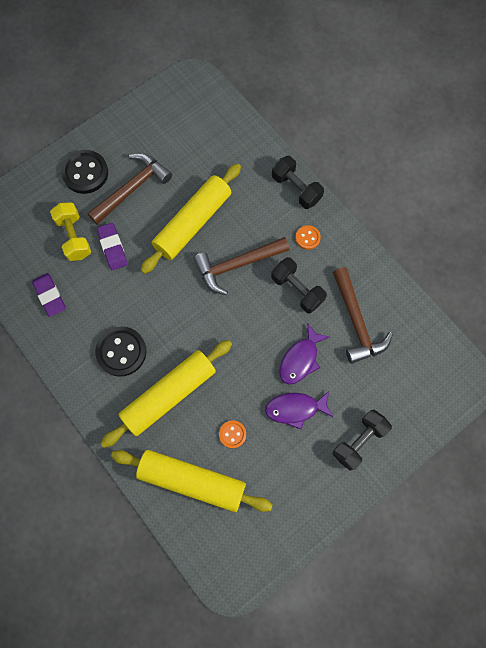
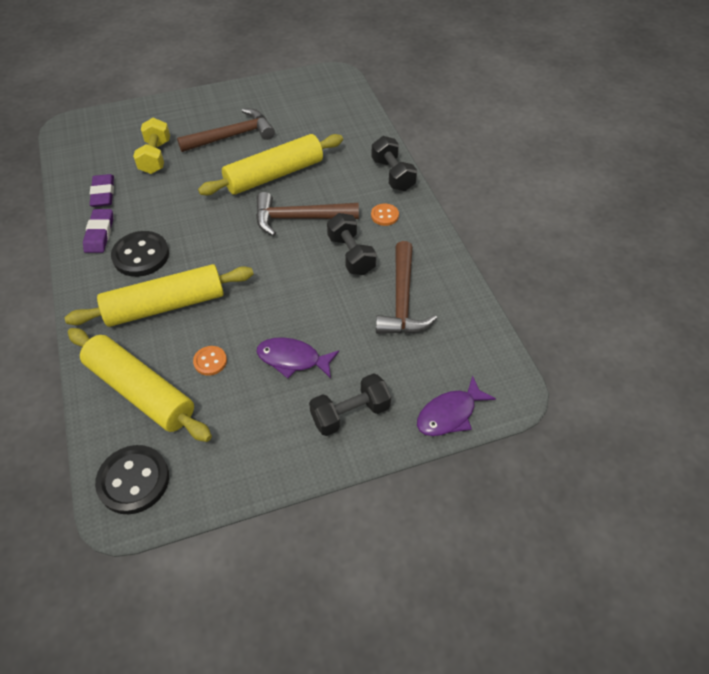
camera: 20 degrees right, 20 degrees down
(85, 173) = (196, 115): black button -> black button (133, 480)
(113, 248) = (186, 174): purple eraser -> purple eraser (99, 233)
(300, 359) = (322, 315): purple fish -> purple fish (449, 414)

